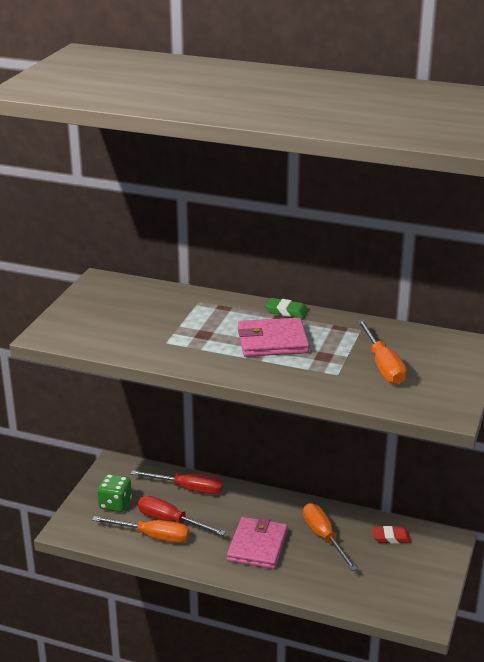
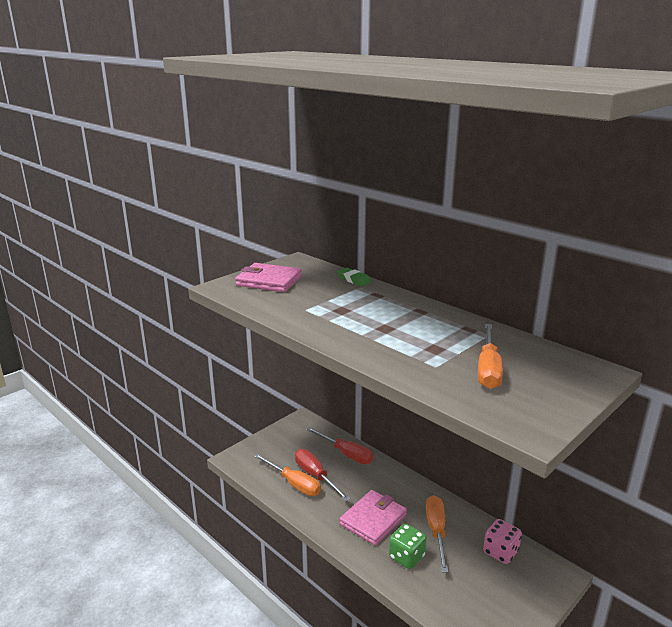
camera: 25 degrees right, 5 degrees down
(115, 504) = (283, 449): green dice -> green dice (406, 557)
(272, 341) = (396, 327): pink wallet -> pink wallet (269, 281)
(286, 311) = (429, 307): green eraser -> green eraser (353, 279)
(391, 537) = (500, 552): red eraser -> pink dice

